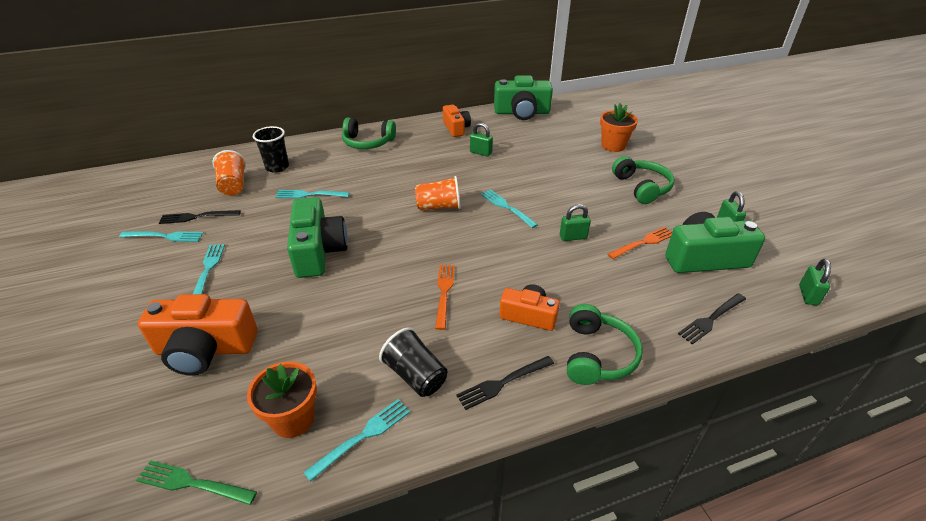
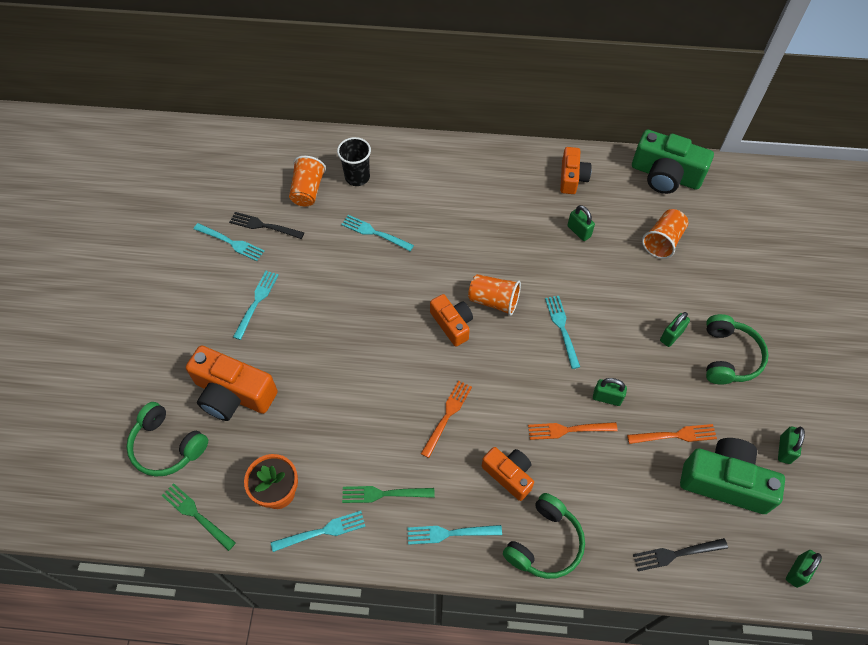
camera: 25 degrees right, 20 degrees up
(318, 251) = (357, 317): green camera -> none
(368, 142) = (463, 169): green headphones -> green headphones (167, 446)
(412, 231) = (452, 324): none -> orange camera
(415, 375) = (384, 494): black cup -> green fork
(503, 383) = (450, 533): black fork -> turquoise fork
(545, 142) = (663, 241): none -> orange cup
(557, 267) = (568, 430): none -> orange fork
(592, 188) = (671, 335): none -> green padlock
(613, 146) = (741, 276): orange flower pot -> none

